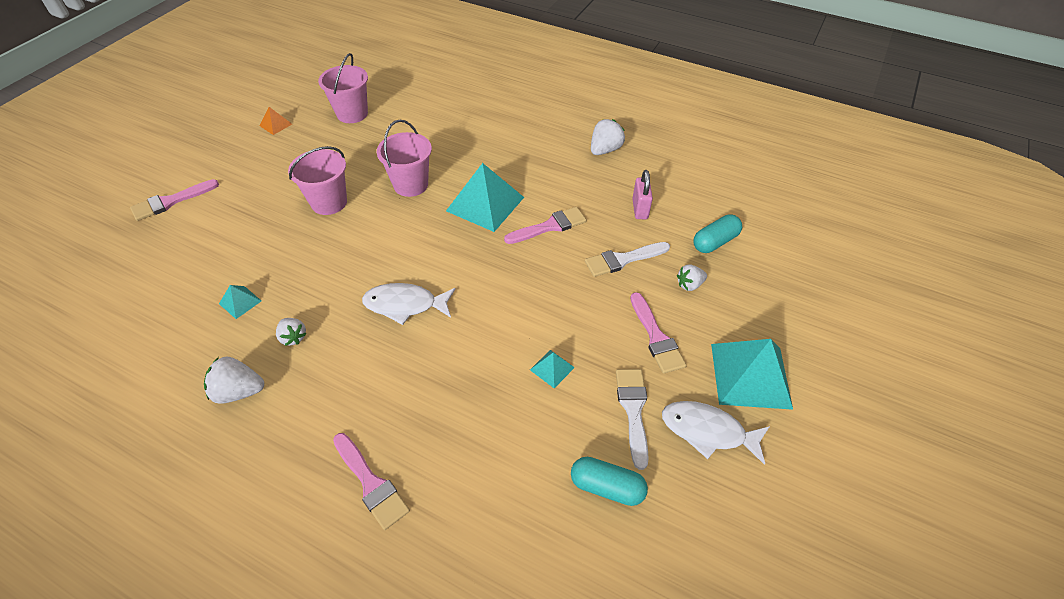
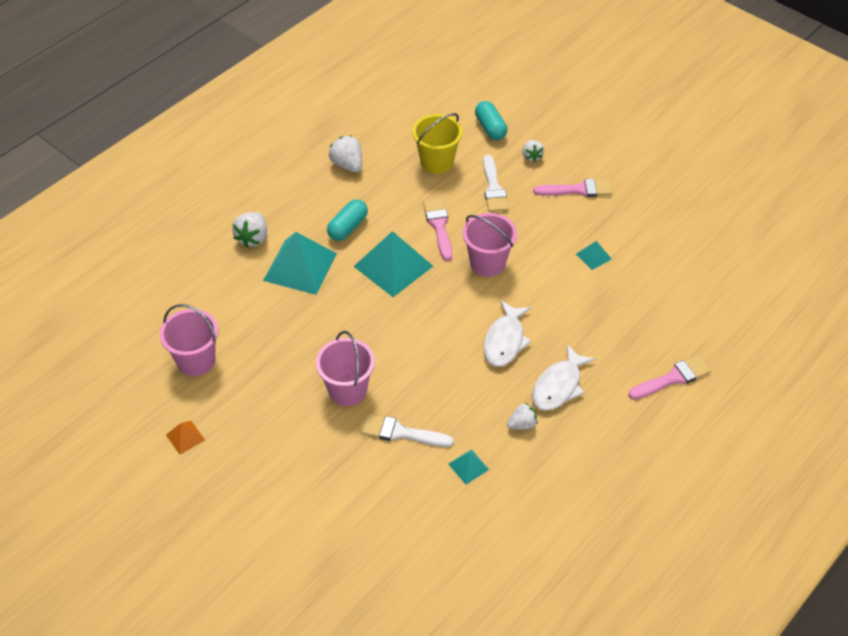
camera: 75 degrees left, 0 degrees up
(171, 201) = (294, 539): pink brush -> none
(239, 391) = (572, 464): white strawberry -> white strawberry (253, 238)
(411, 185) = (344, 320): pink bucket -> pink bucket (487, 263)
(607, 487) = (695, 248): turquoise capsule -> turquoise capsule (348, 227)
(633, 410) = (639, 219): white brush -> white brush (401, 433)
(640, 209) = (437, 162): pink padlock -> yellow bucket
(707, 431) = (663, 186): white fish -> white fish (559, 386)
(750, 375) = (622, 150): turquoise pyramid -> turquoise pyramid (300, 266)

